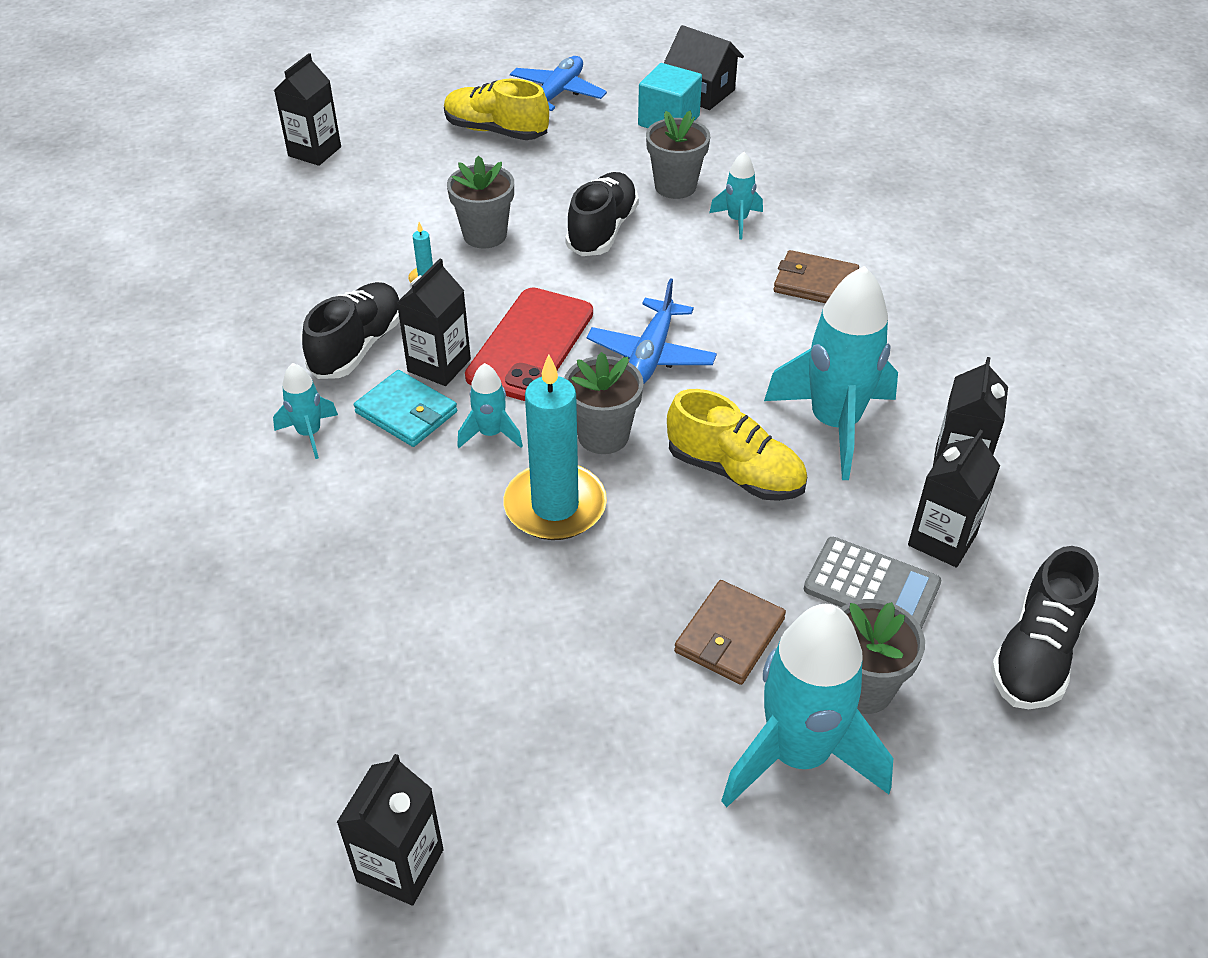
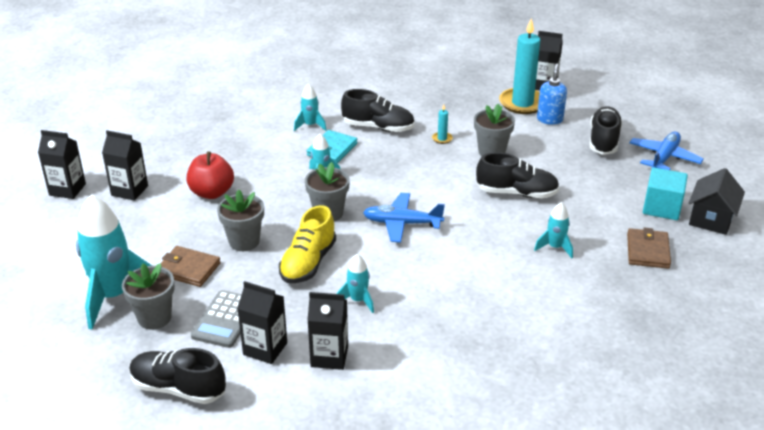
camera: 80 degrees right, 10 degrees down
(418, 165) = (549, 119): none -> blue soap dispenser
(439, 365) = (371, 153): black carton -> black carton (129, 190)
(493, 594) = (212, 192): none -> red apple
(496, 131) = (603, 141): yellow shoe -> black shoe
(531, 345) = (397, 180): red phone -> none
(555, 506) = (272, 203): turquoise candle -> turquoise candle (522, 103)
(557, 94) = (664, 158): blue plane -> blue plane turned 75 degrees counterclockwise
(675, 186) = (581, 217): grey flower pot -> grey flower pot (244, 241)
(815, 283) = (499, 286): brown wallet -> brown wallet (647, 251)
(834, 424) = (358, 300): turquoise rocket -> turquoise rocket, size x0.48

